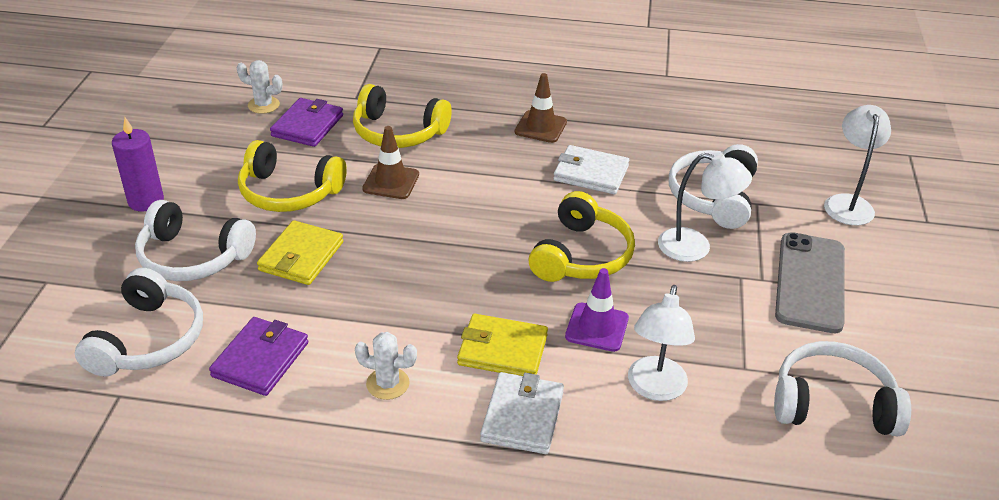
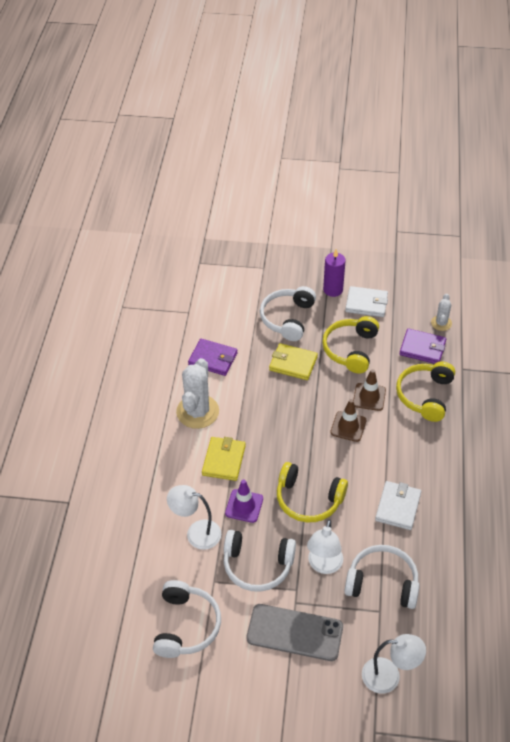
camera: 90 degrees right, 10 degrees up
(148, 339) = (225, 314): white headphones -> white headphones (257, 565)
(387, 384) = (197, 412): white cactus -> white cactus, size x1.92
(522, 416) = (176, 470): white wallet -> white wallet (366, 303)
(540, 127) = (449, 477): brown traffic cone -> brown traffic cone (348, 426)

